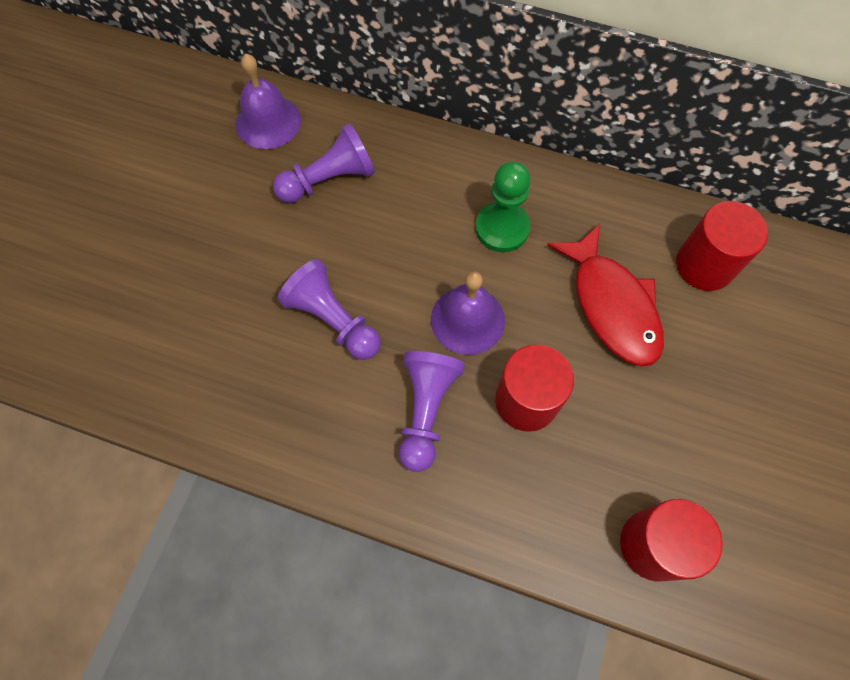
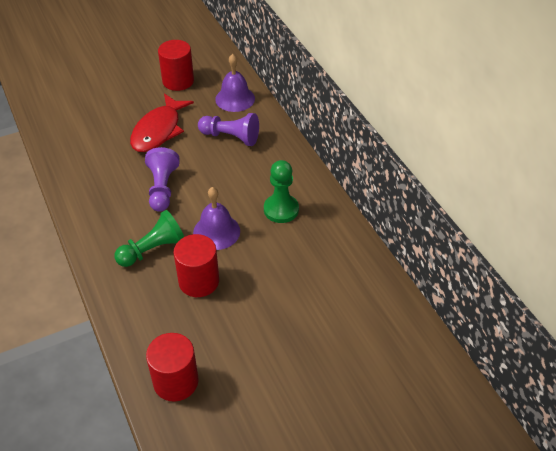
camera: 45 degrees right, 20 degrees down
(426, 411) = (153, 250): purple pawn -> green pawn
(612, 305) = (289, 278): red fish -> red fish (158, 130)
(704, 265) = (361, 299): red cylinder -> red cylinder (178, 81)

